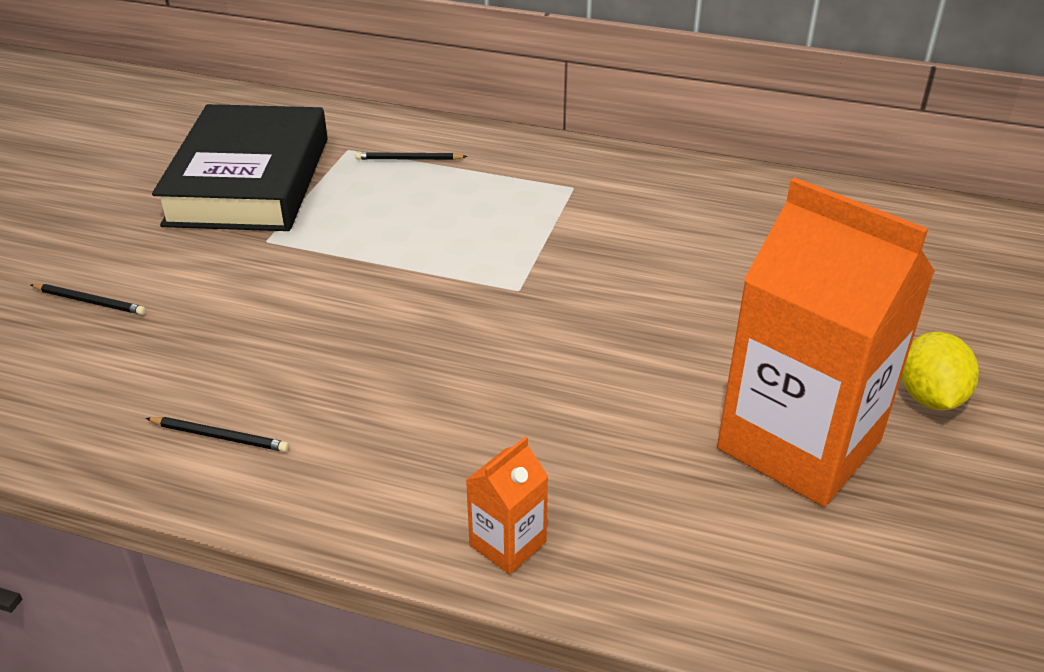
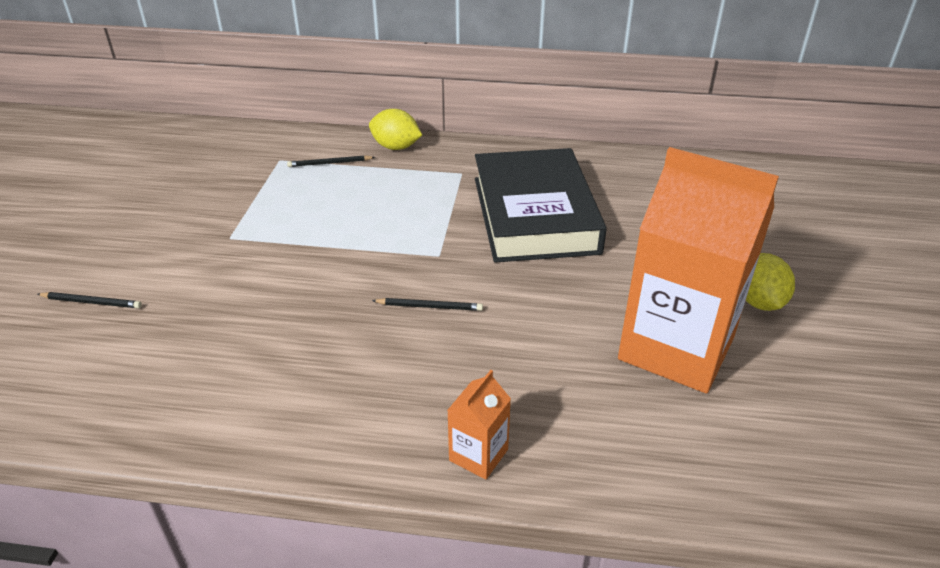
camera: 10 degrees left, 0 degrees up
(219, 436) = (226, 400): black pencil -> black pencil (429, 306)
(249, 181) = (205, 191): black book -> black book (534, 214)
(497, 146) = (396, 147): none -> yellow lemon

